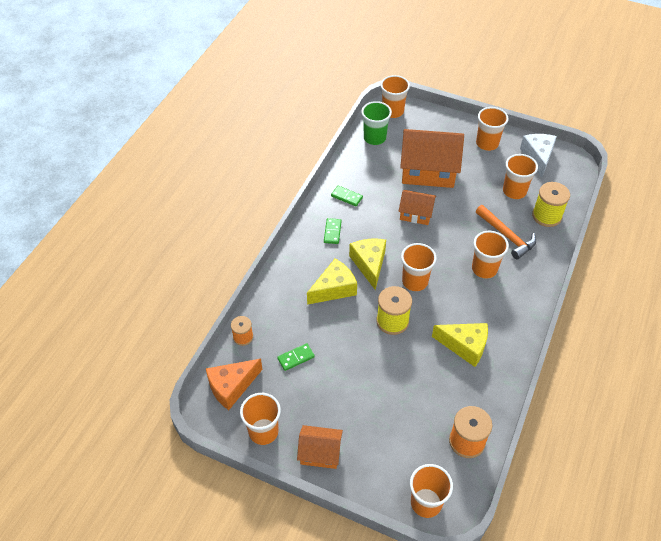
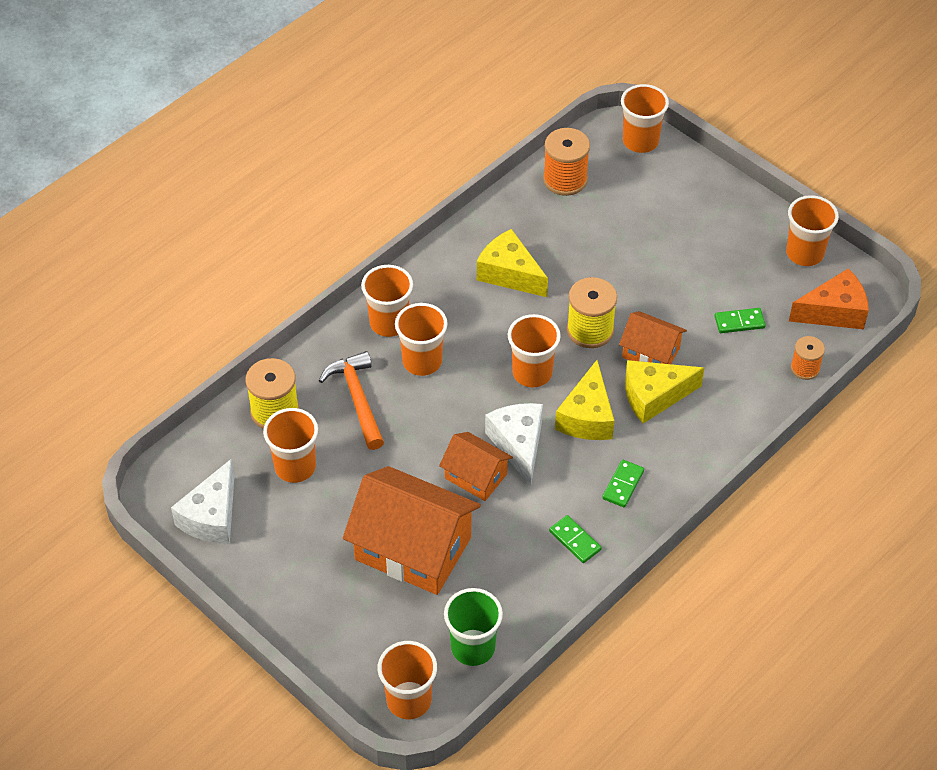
camera: 160 degrees left, 0 degrees up
(320, 453) = (742, 215): orange house -> orange house (651, 352)
(401, 237) = (518, 445): none -> white cheese
(487, 143) = (278, 571): orange cup -> orange cup (389, 323)

